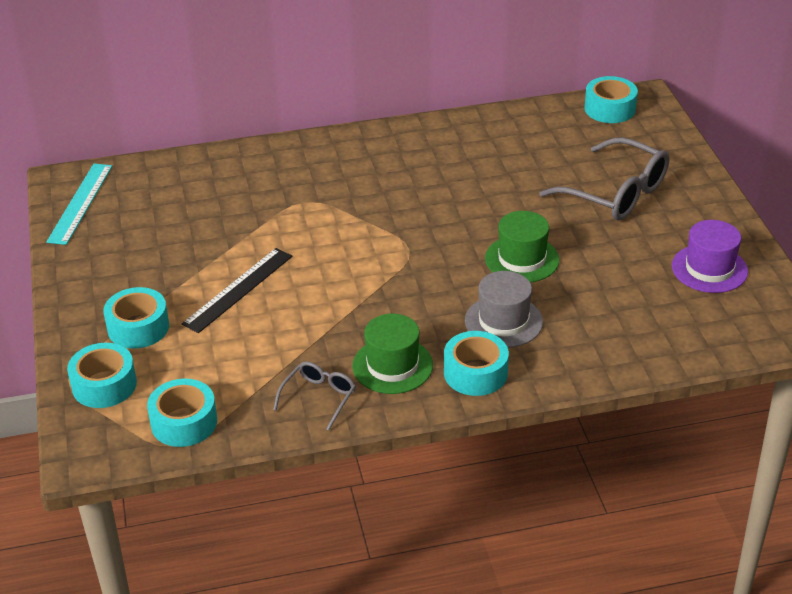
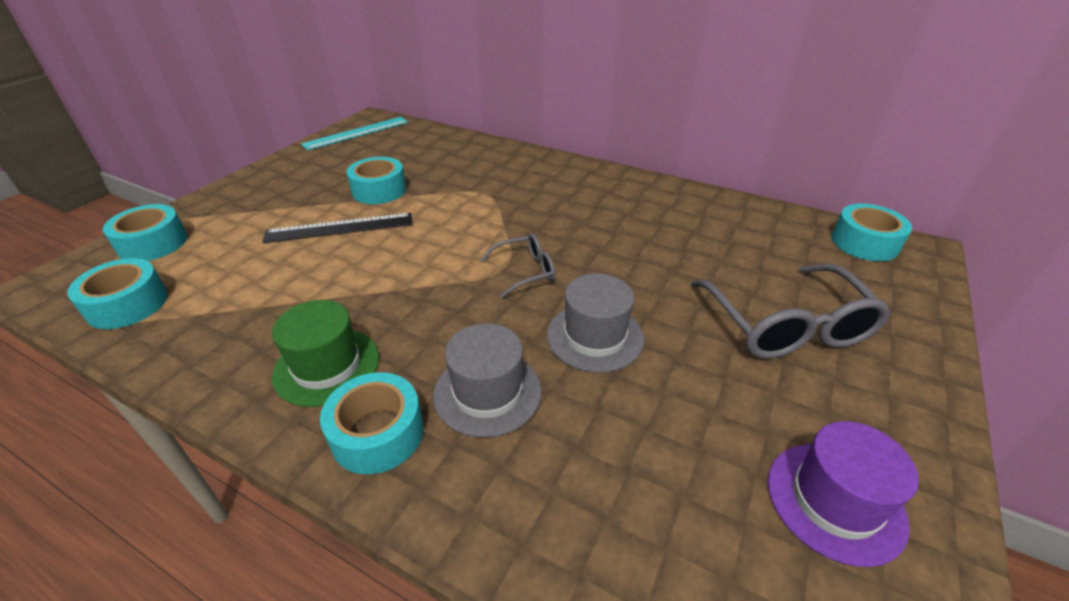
camera: 40 degrees right, 0 degrees up
(138, 327) = (242, 218): turquoise tape -> turquoise tape (379, 190)
(319, 397) = (229, 353): grey glasses -> grey glasses (525, 271)
(522, 259) = (595, 336): green hat -> grey hat

